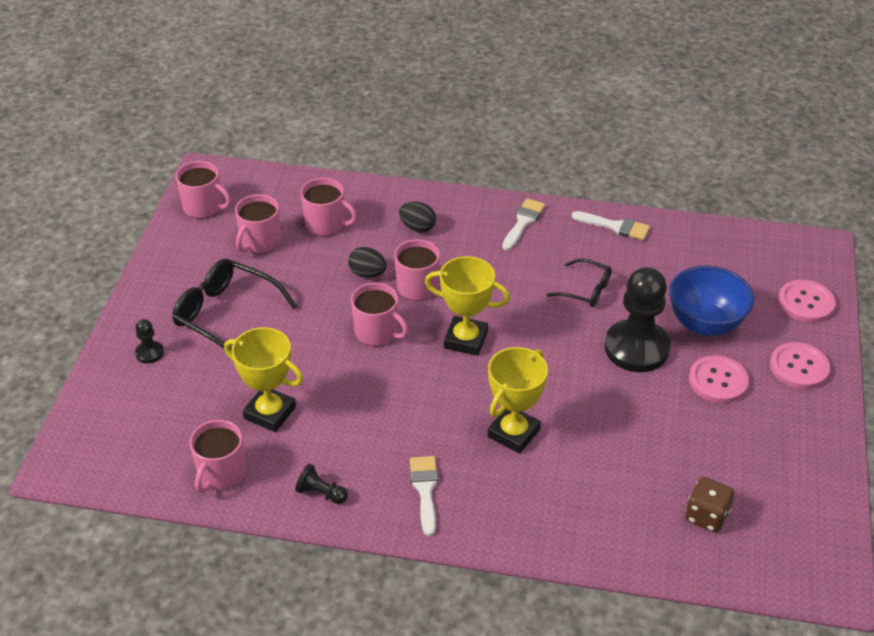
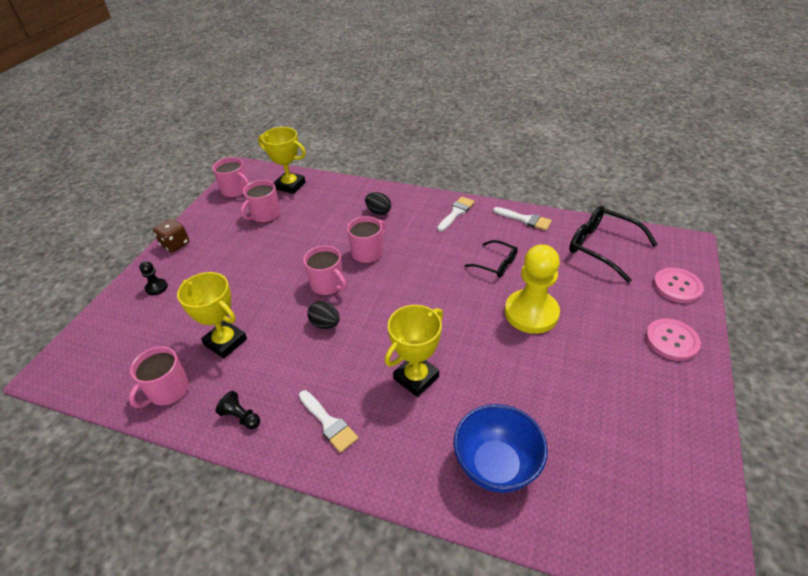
camera: 10 degrees right, 0 degrees up
(226, 315) = (222, 264): black glasses -> black glasses (602, 247)
(326, 224) = (314, 206): pink mug -> none
(367, 274) = (333, 241): black egg -> black egg (325, 324)
(425, 490) = (328, 423): white brush -> white brush turned 135 degrees clockwise
(465, 340) = (394, 295): yellow trophy -> yellow trophy (290, 185)
(636, 348) = (531, 313): black pawn -> yellow pawn
(705, 324) = (590, 297): blue bowl -> blue bowl (496, 465)
(706, 516) = (581, 478): brown dice -> brown dice (175, 244)
(718, 381) = (599, 346): pink button -> none

